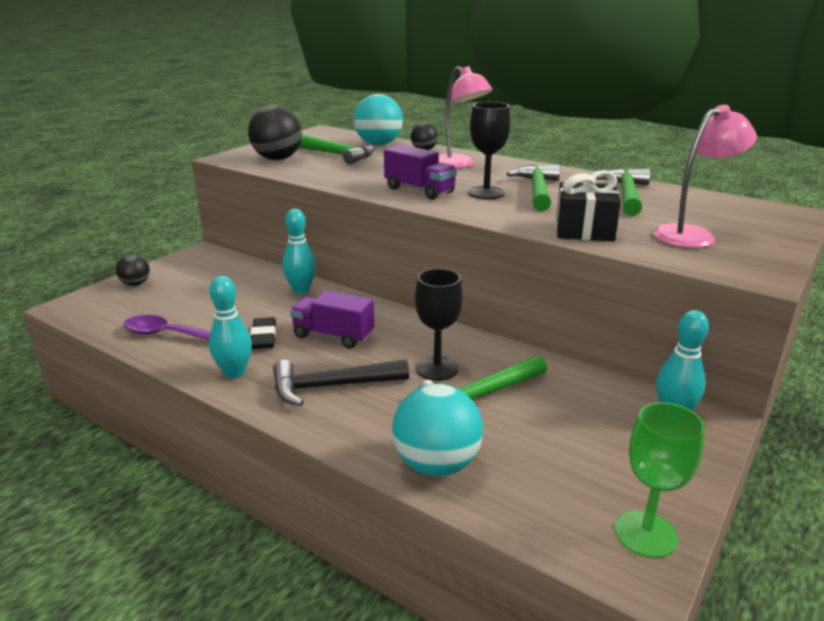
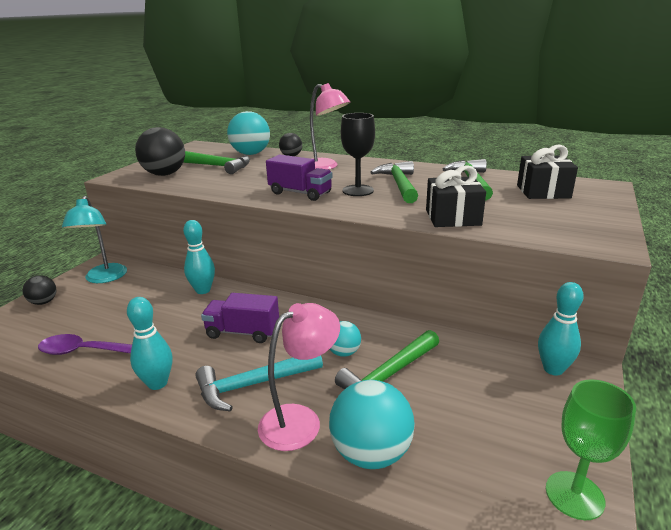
camera: 10 degrees left, 0 degrees up
(200, 267) = (104, 278): none -> turquoise lamp
(264, 337) = (178, 342): black eraser -> none
(332, 386) = (253, 385): black hammer -> turquoise hammer
(437, 368) = (343, 352): black goblet -> turquoise ball
(692, 235) = (540, 213): pink lamp -> pink lamp (300, 420)
(709, 212) = (543, 191): none -> black gift

